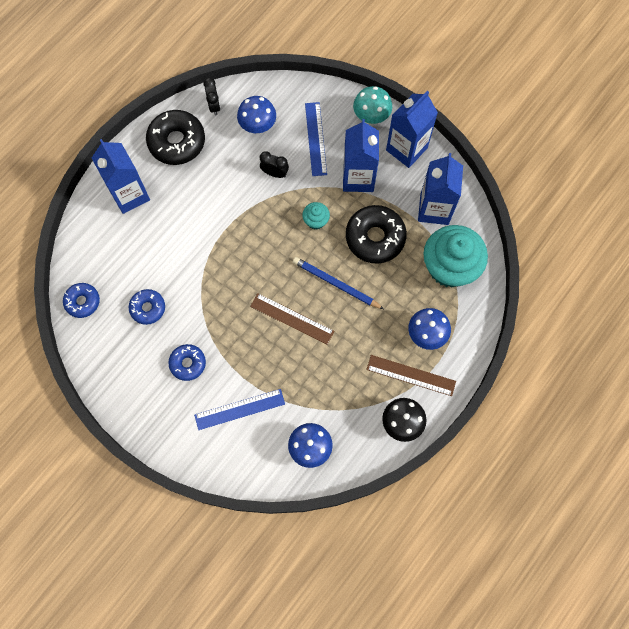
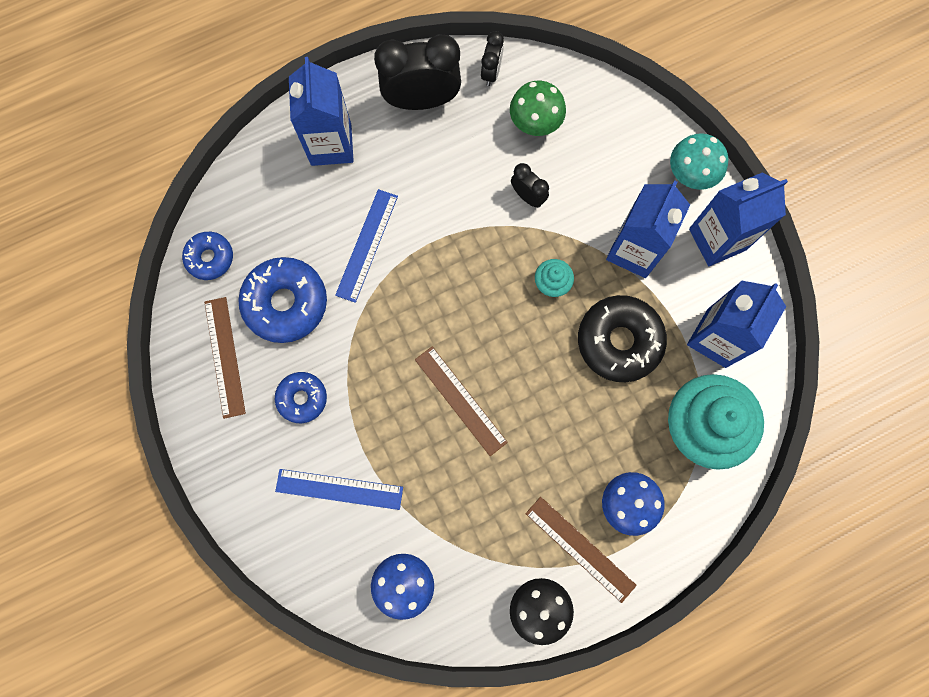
camera: 25 degrees right, 5 degrees up
(123, 360) = (225, 357): none -> brown ruler
(148, 308) = (286, 303): blue donut -> blue donut, size x1.72
(177, 142) = (421, 100): black donut -> black clock
(258, 126) = (535, 124): blue mushroom -> green mushroom
(315, 139) = (602, 173): blue ruler -> blue ruler (366, 245)
(336, 284) = (538, 380): blue pencil -> none

